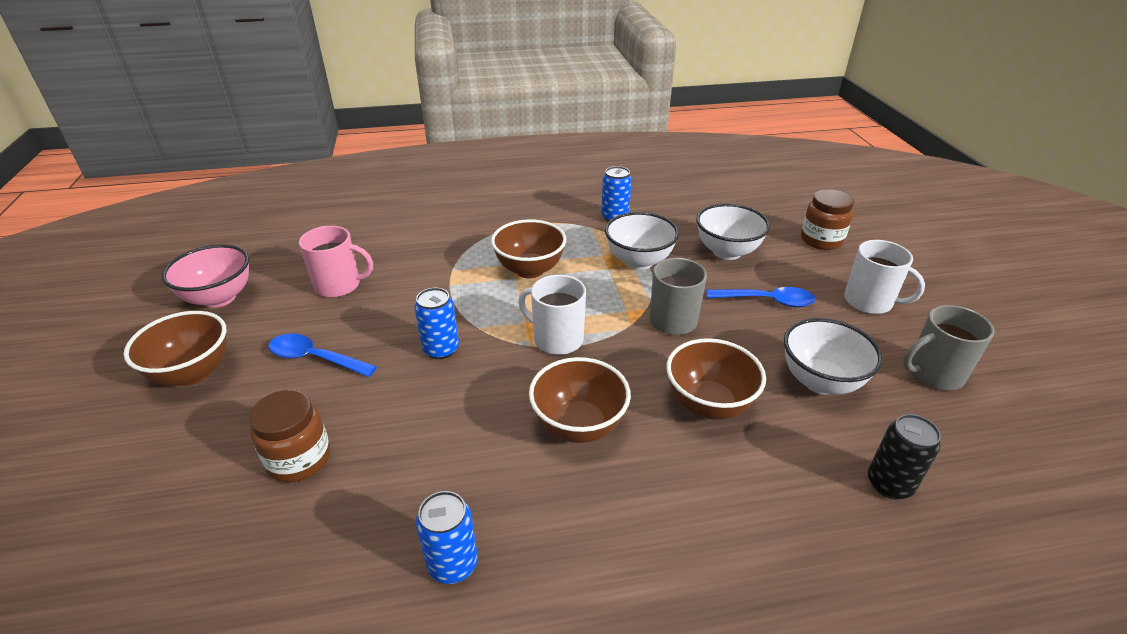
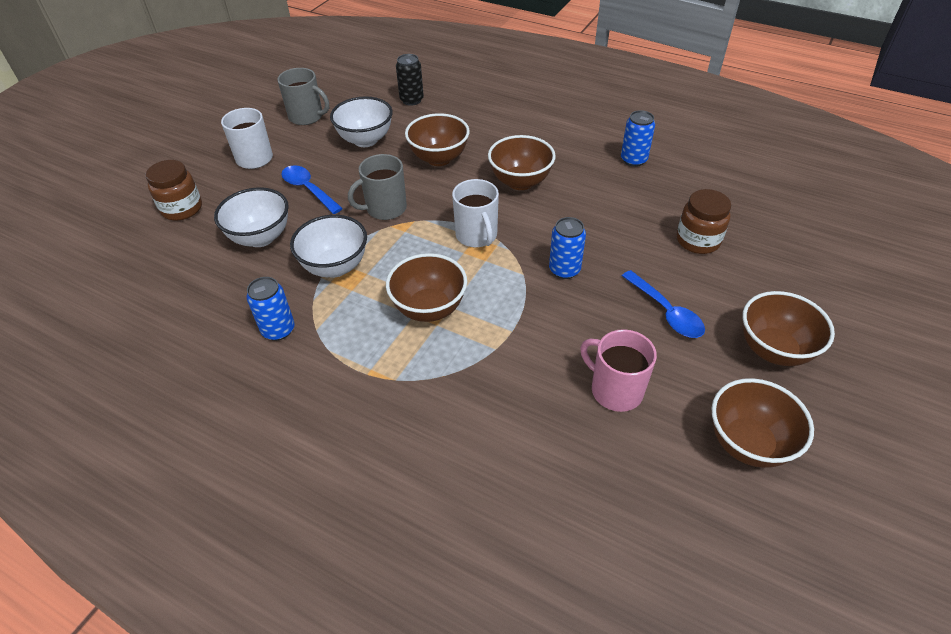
camera: 140 degrees left, 10 degrees up
(219, 298) = (748, 443): pink bowl -> brown bowl

